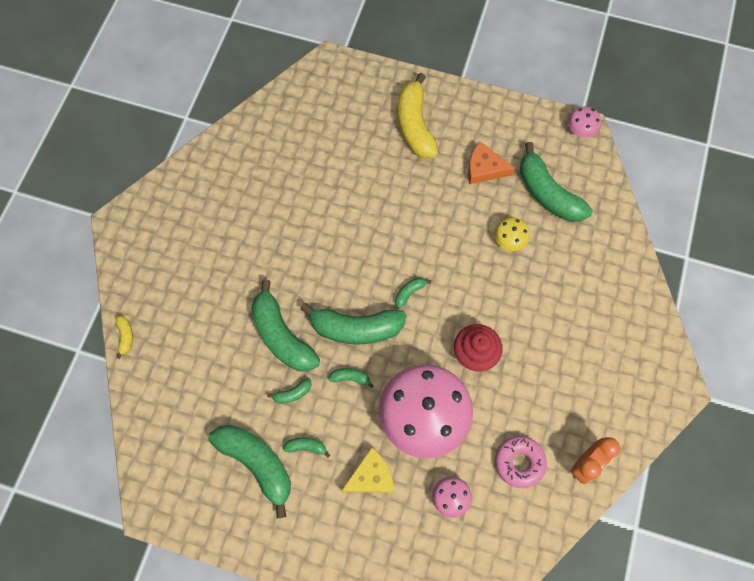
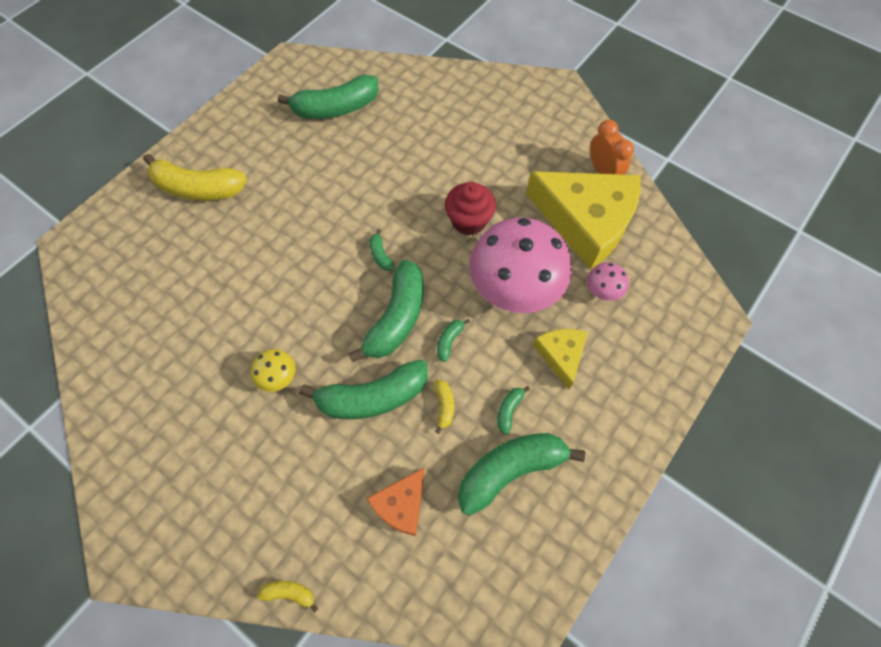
camera: 70 degrees left, 5 degrees down
(292, 393) = (444, 406): green banana -> yellow banana
(484, 168) = (282, 147): orange cheese -> orange cheese (401, 504)
(509, 240) = (367, 153): yellow mushroom -> yellow mushroom (277, 376)
(519, 462) = (586, 221): pink donut -> yellow cheese
(580, 130) = (287, 62): pink mushroom -> none

